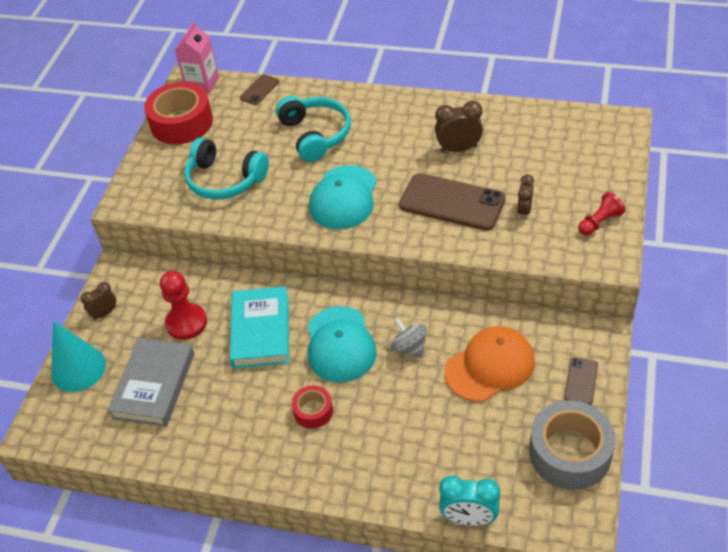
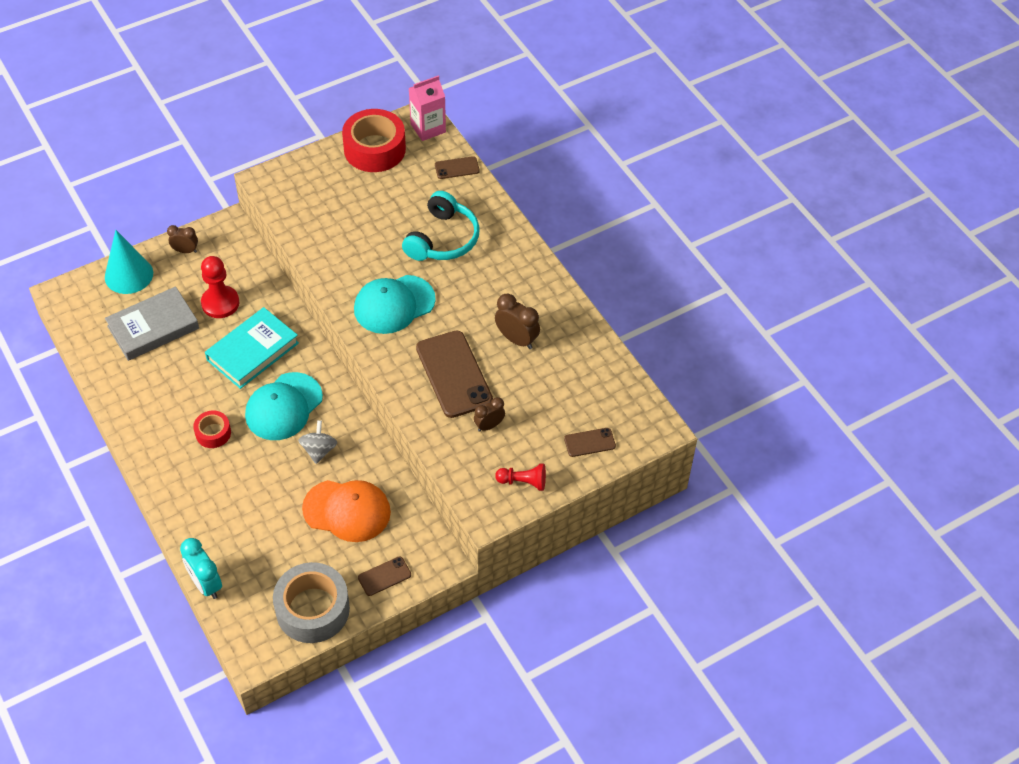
camera: 40 degrees right, 5 degrees up
(224, 180) = (342, 220): turquoise headphones -> none
(599, 164) = (589, 442): none -> brown phone

